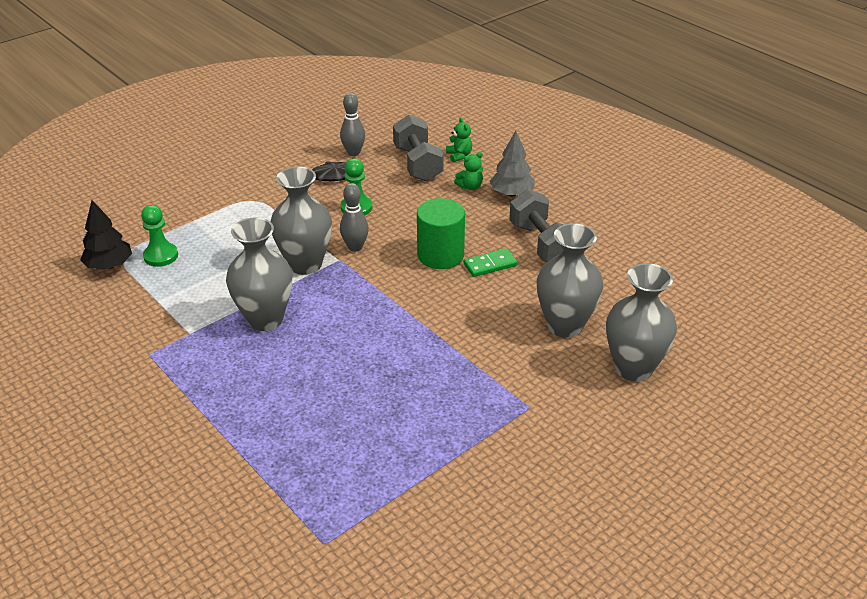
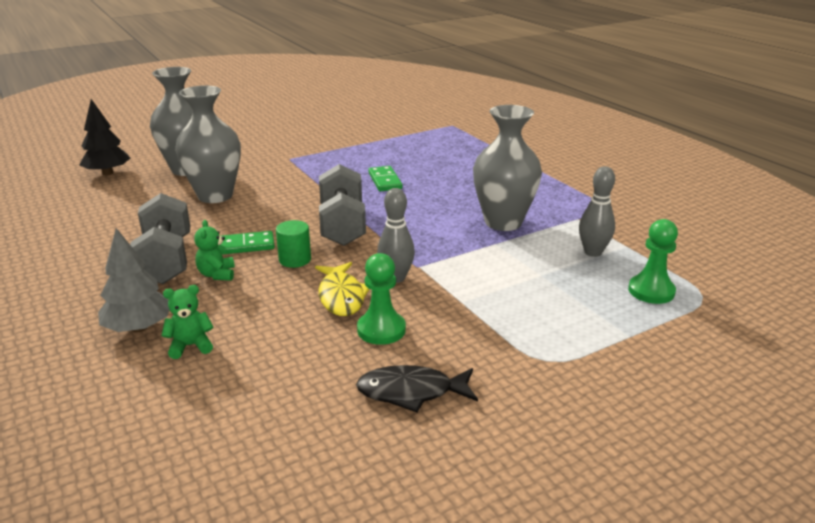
camera: 170 degrees left, 10 degrees down
(109, 265) = (713, 286): black tree -> black tree (107, 173)
(305, 264) = (461, 265): grey vase -> none
(353, 153) = (358, 445): grey bowling pin -> grey bowling pin (593, 252)
(391, 228) = (341, 296): none -> yellow fish
(395, 373) = (385, 181): none -> green domino
(417, 164) = (248, 401): grey dumbbell -> grey dumbbell (342, 225)
(440, 255) = (295, 260): green cylinder -> green cylinder, size x0.56
(459, 155) = (161, 412): green teddy bear -> green teddy bear (217, 274)

